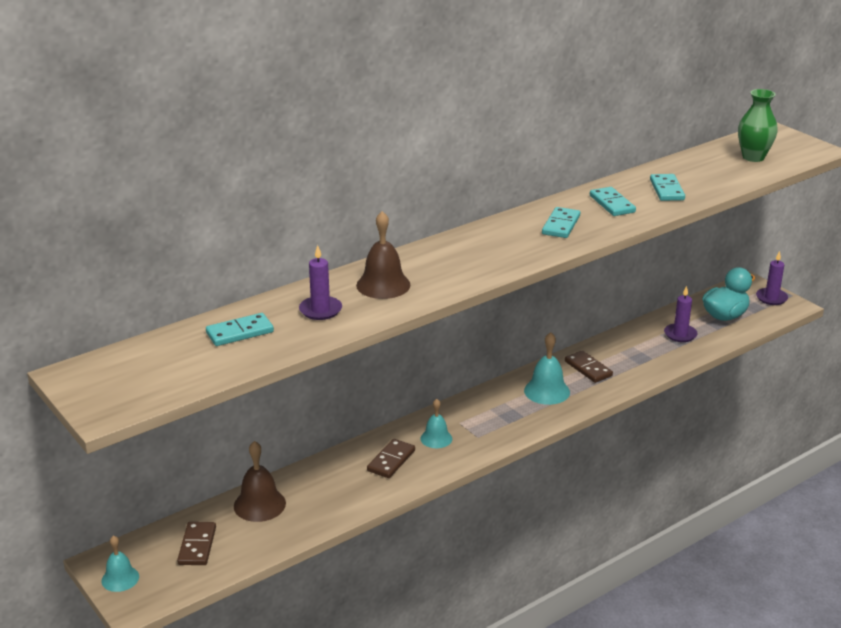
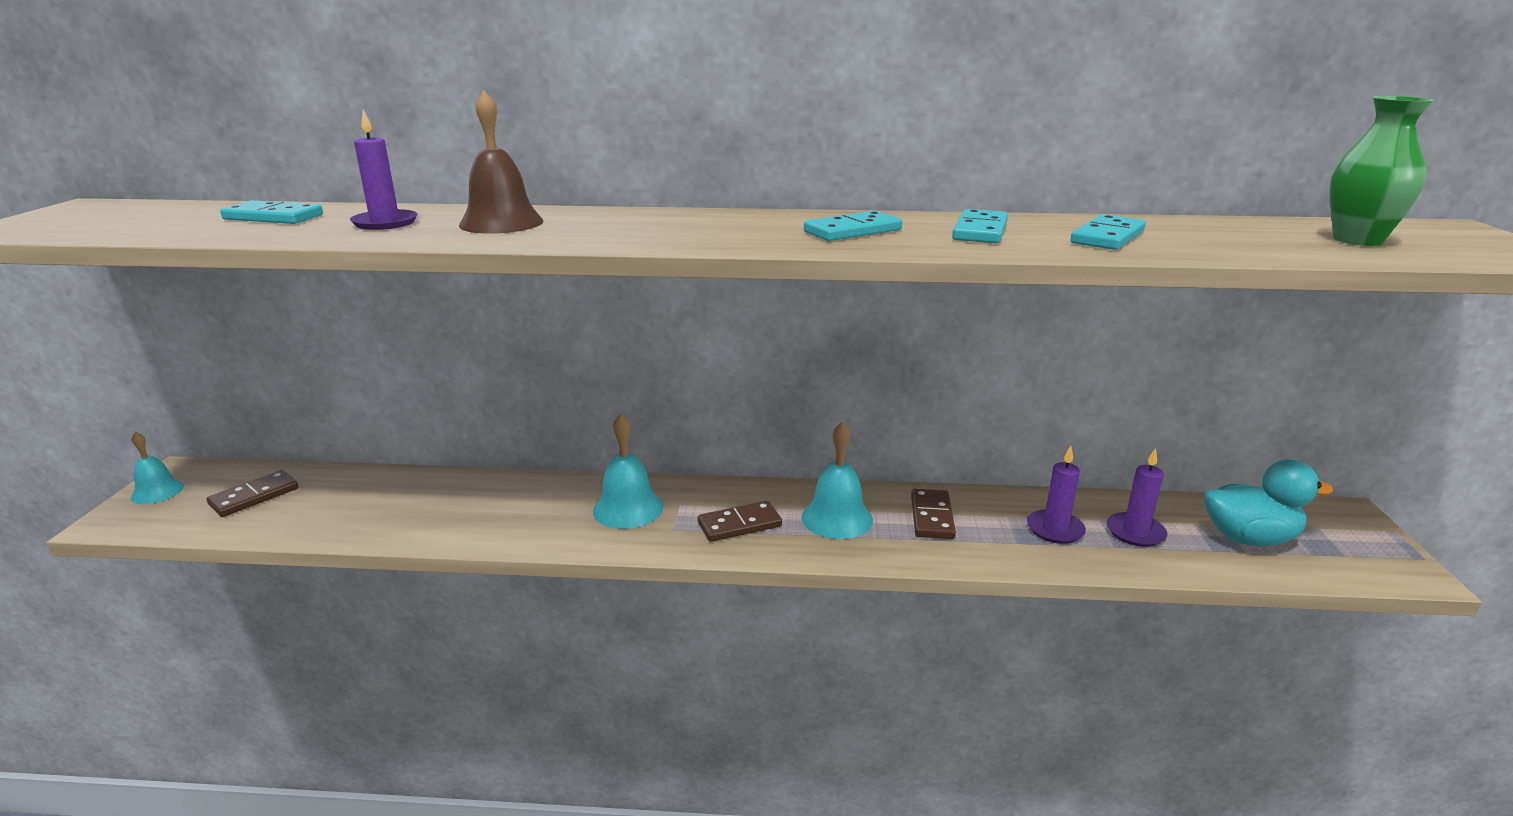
camera: 40 degrees right, 5 degrees down
(259, 504) = (366, 488): brown bell -> none
(391, 460) = (545, 508): brown domino -> brown domino (739, 524)
(436, 438) = (628, 509): turquoise bell -> turquoise bell, size x1.51
(771, 298) = (1373, 547): purple candle -> purple candle (1055, 529)

